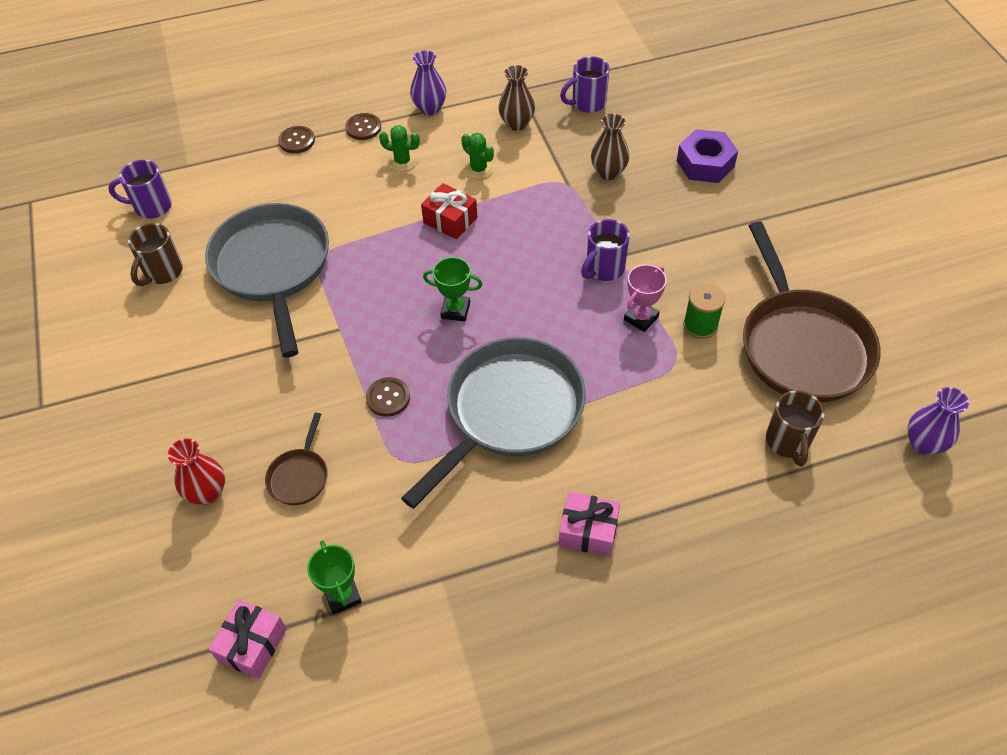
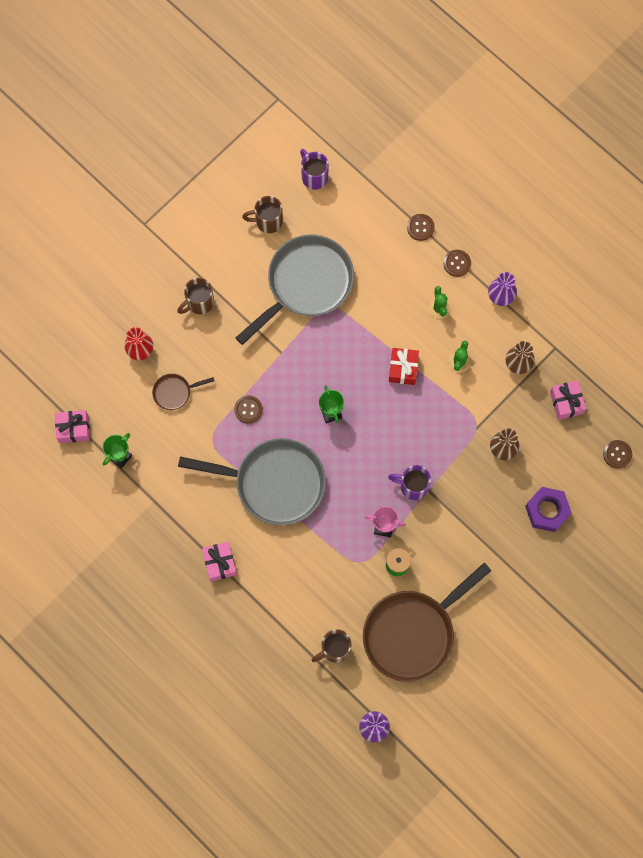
camera: 60 degrees right, 20 degrees up
(201, 390) = (199, 303): none -> brown mug
(587, 103) = (566, 402): purple mug -> pink gift
(671, 87) = (617, 454): none -> brown button

